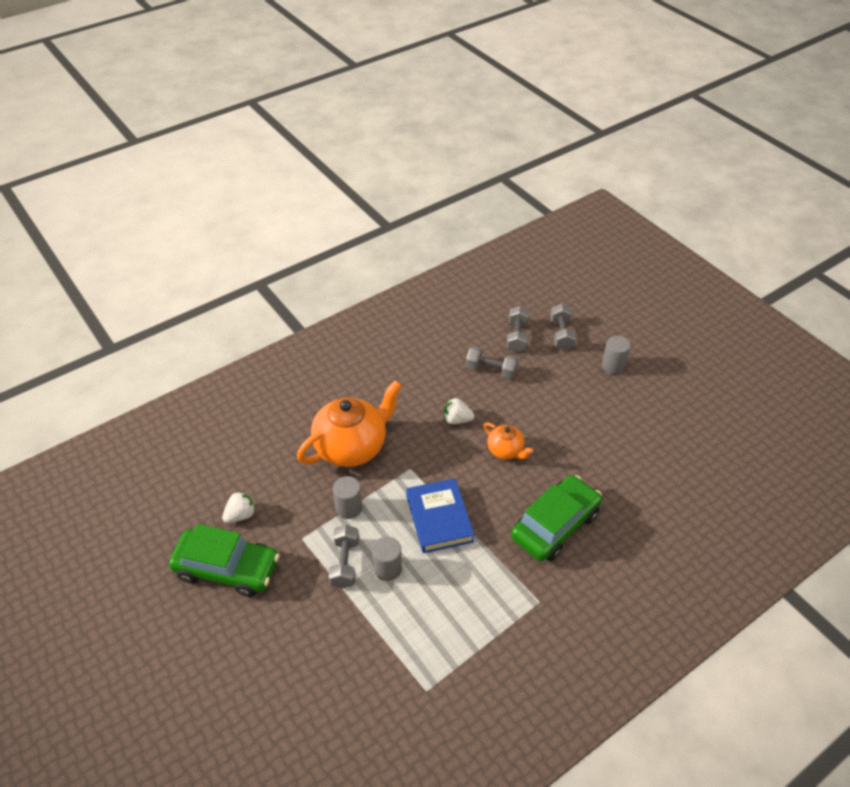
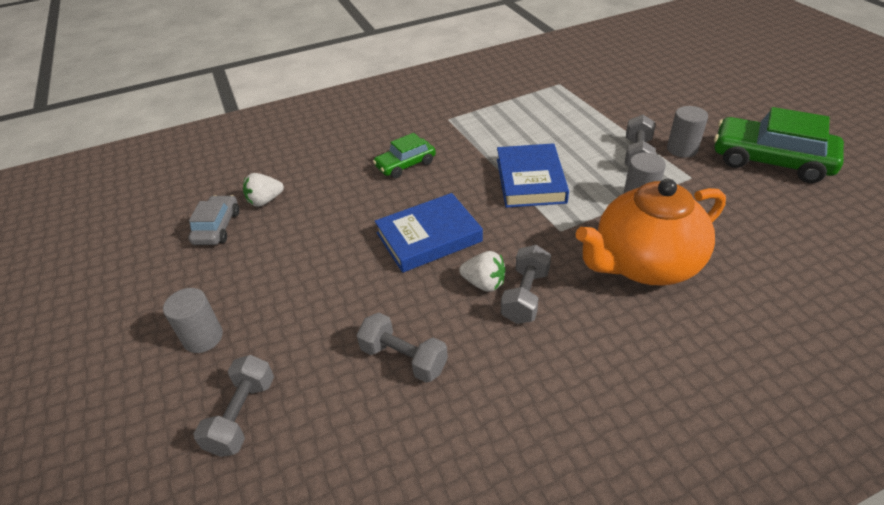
camera: 165 degrees left, 5 degrees down
(240, 515) = (778, 203): white strawberry -> white strawberry (265, 201)
(387, 569) = (591, 148): grey cylinder -> grey cylinder (682, 149)
(505, 450) = (429, 237): orange teapot -> blue book
(516, 337) = (327, 424): grey dumbbell -> grey dumbbell (525, 296)
(555, 525) = (405, 165): green car -> green car, size x0.56
(670, 440) = (217, 227): none -> grey car

